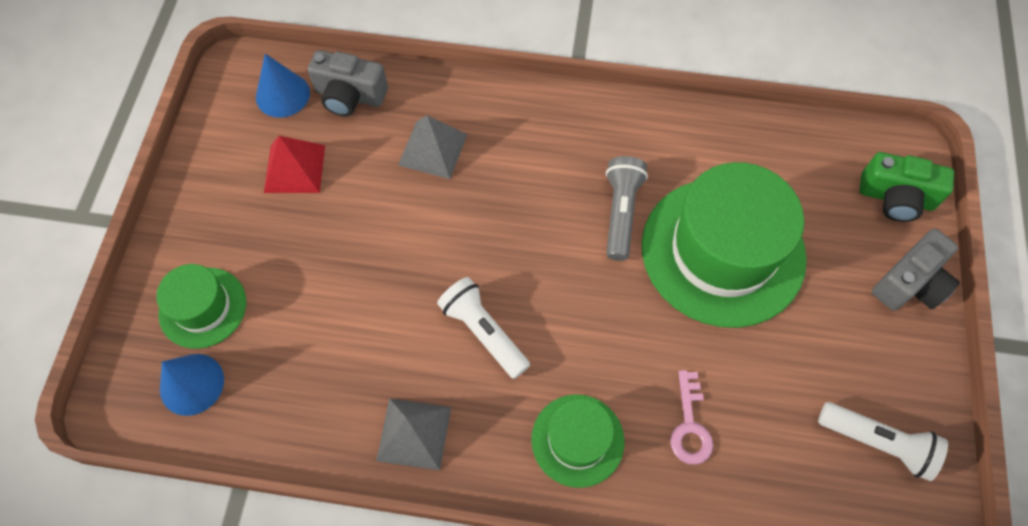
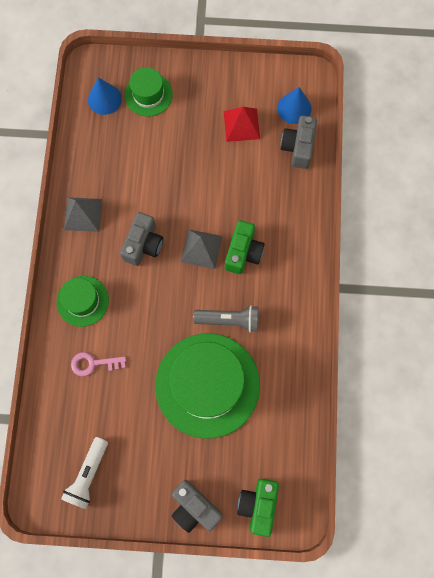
camera: 85 degrees right, 10 degrees up
(433, 149) = (264, 202): grey pyramid -> grey pyramid (201, 249)
(483, 332) = (143, 244): white flashlight -> grey camera
(513, 184) = (243, 252): none -> green camera

